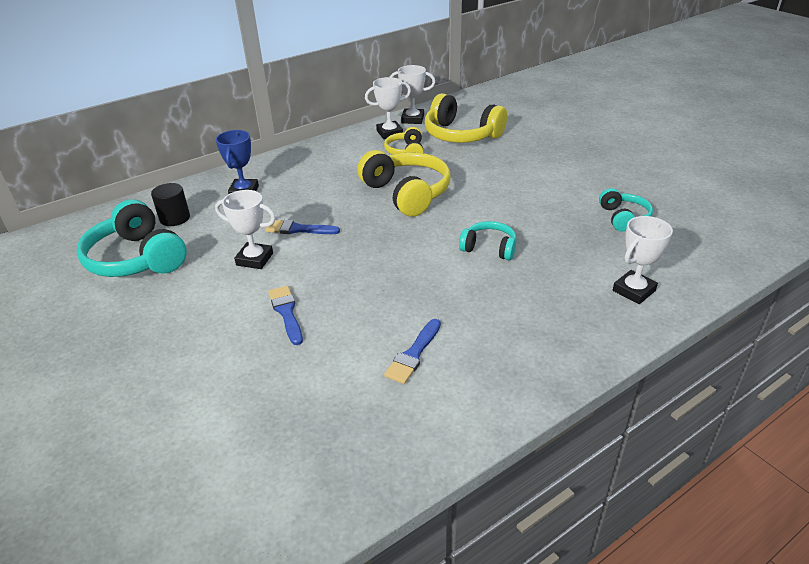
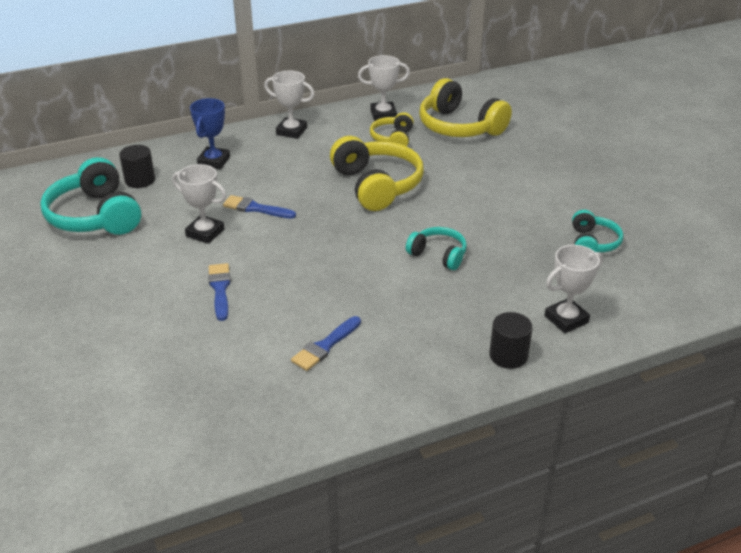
camera: 10 degrees right, 0 degrees up
(412, 119) = (414, 101): white trophy -> white trophy (291, 131)
(597, 334) = (508, 355): none -> black cylinder

